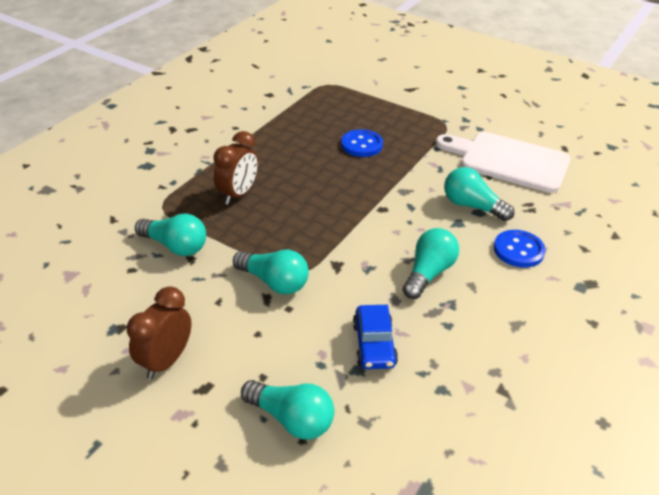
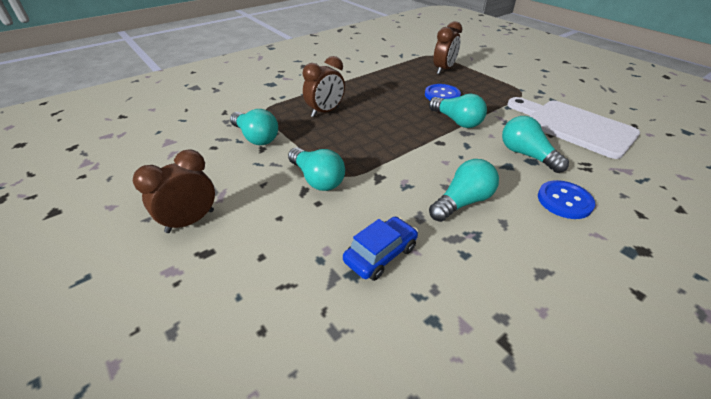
camera: 20 degrees right, 0 degrees up
(291, 419) = (263, 306): turquoise light bulb -> turquoise light bulb (457, 121)
(349, 106) = (443, 70): none -> brown clock
(374, 344) = (380, 254): blue car -> blue car turned 150 degrees counterclockwise

